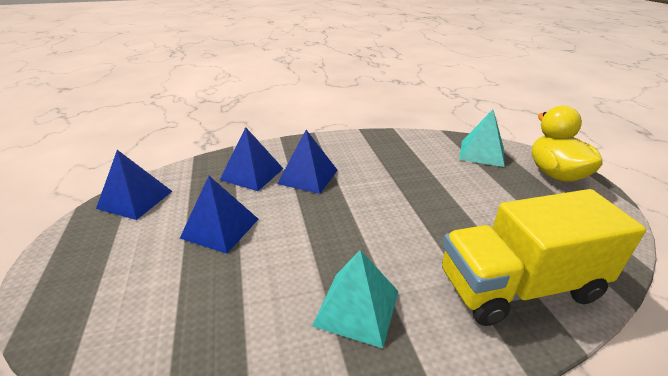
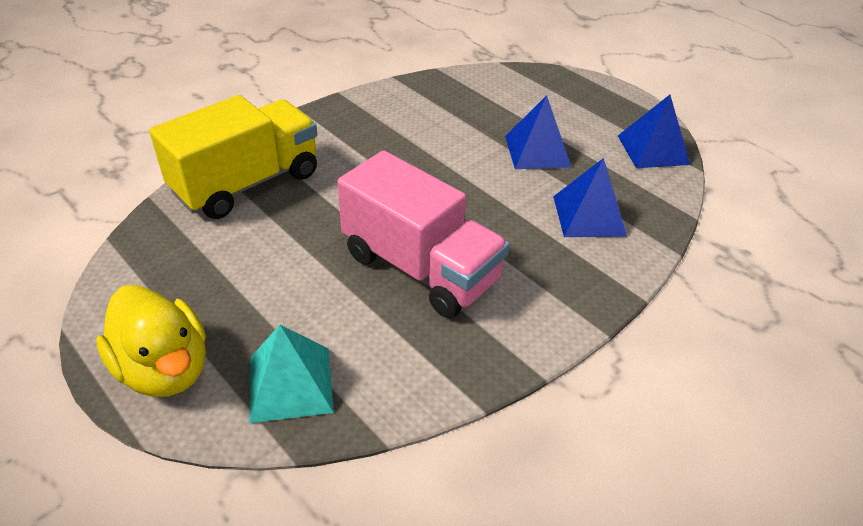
camera: 150 degrees right, 10 degrees up
(308, 176) = (520, 234): blue pyramid -> none
(357, 308) = (373, 134): turquoise pyramid -> none
(387, 178) = (420, 268): none -> pink truck

